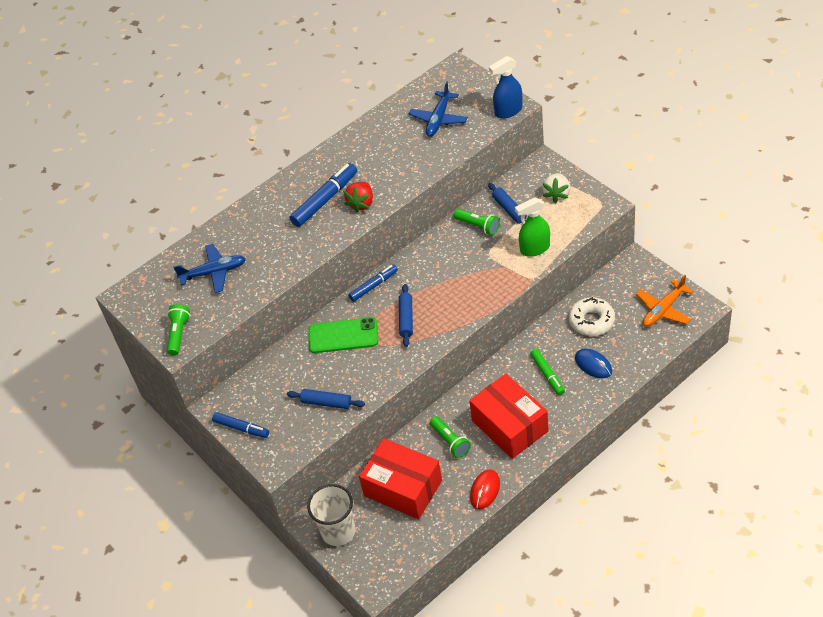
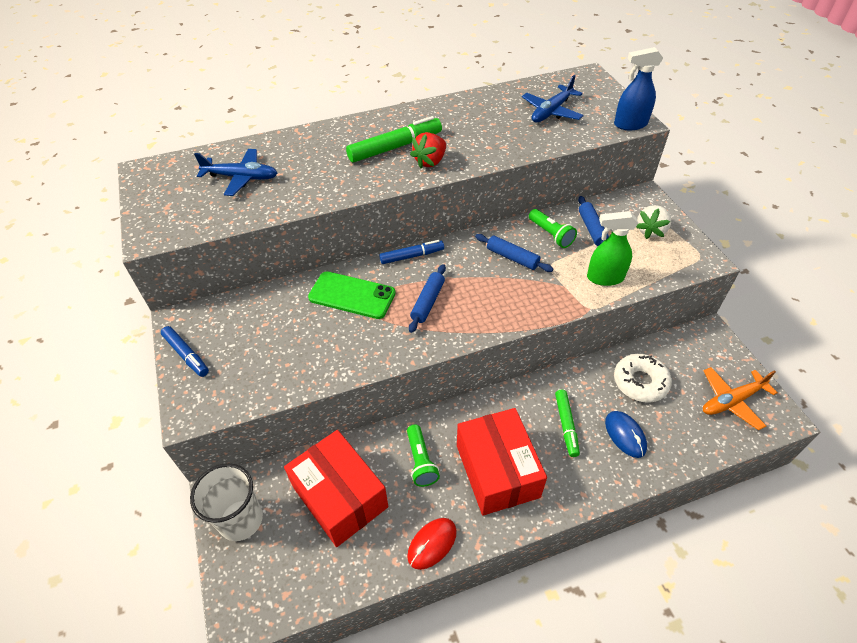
camera: 15 degrees right, 0 degrees up
(178, 334) = (162, 224): green flashlight -> none
(325, 200) = (395, 147): blue marker -> green marker
(326, 402) = (291, 362): blue rolling pin -> blue rolling pin (512, 257)

